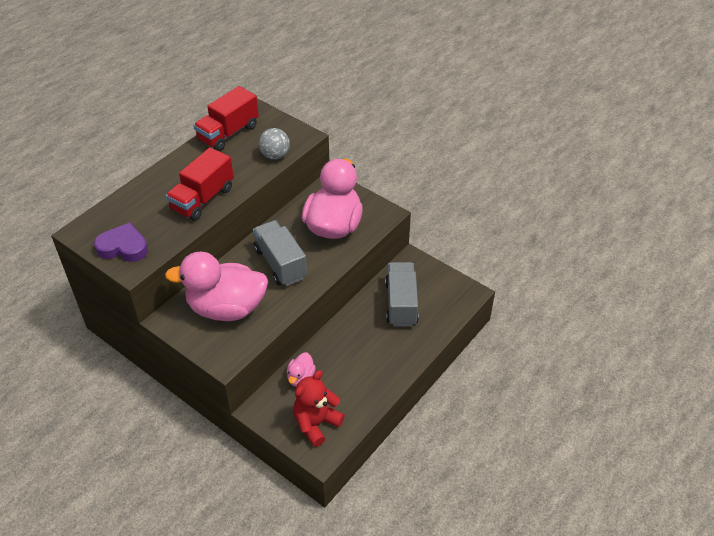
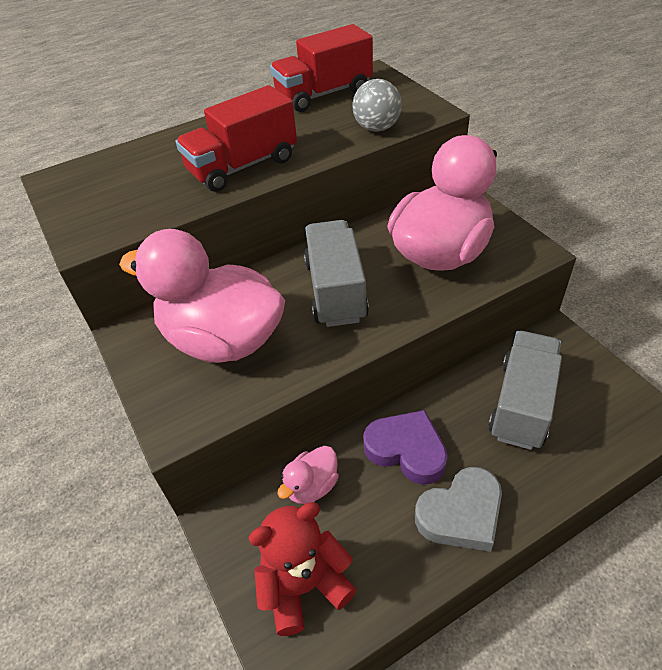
camera: 25 degrees right, 0 degrees up
(123, 247) = (95, 208): purple heart -> purple heart (406, 450)
(384, 368) = (461, 514): none -> grey heart

